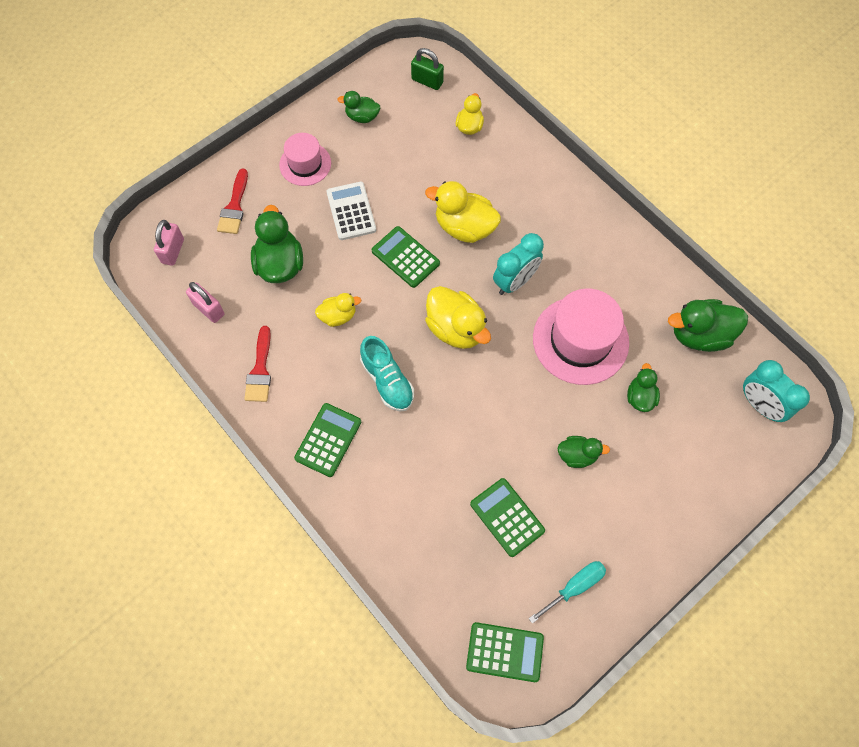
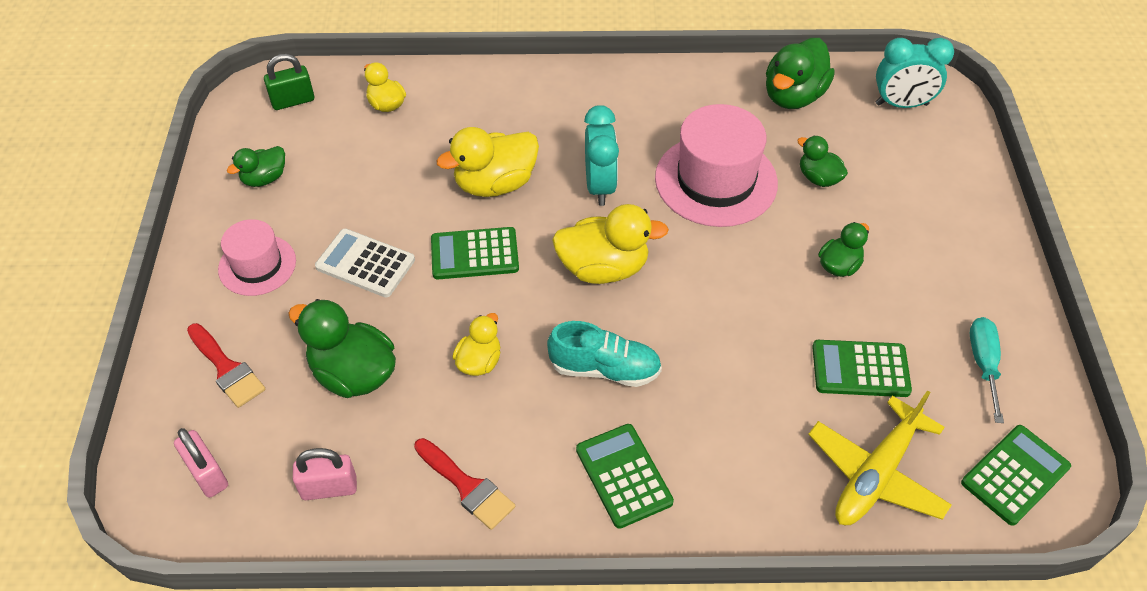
camera: 50 degrees left, 15 degrees down
(439, 571) = (876, 474): none -> yellow plane

